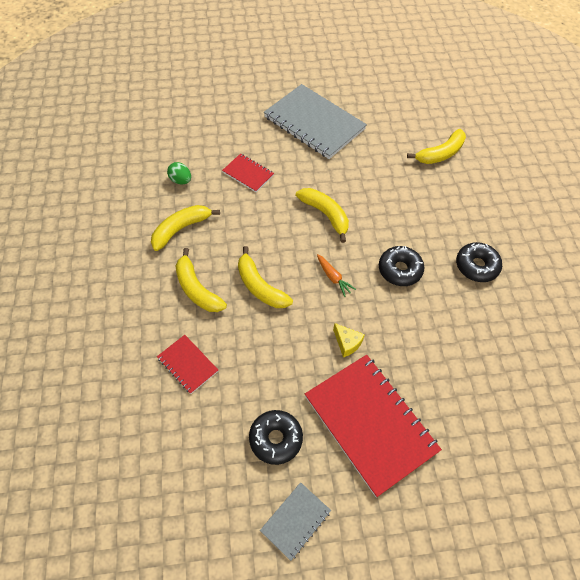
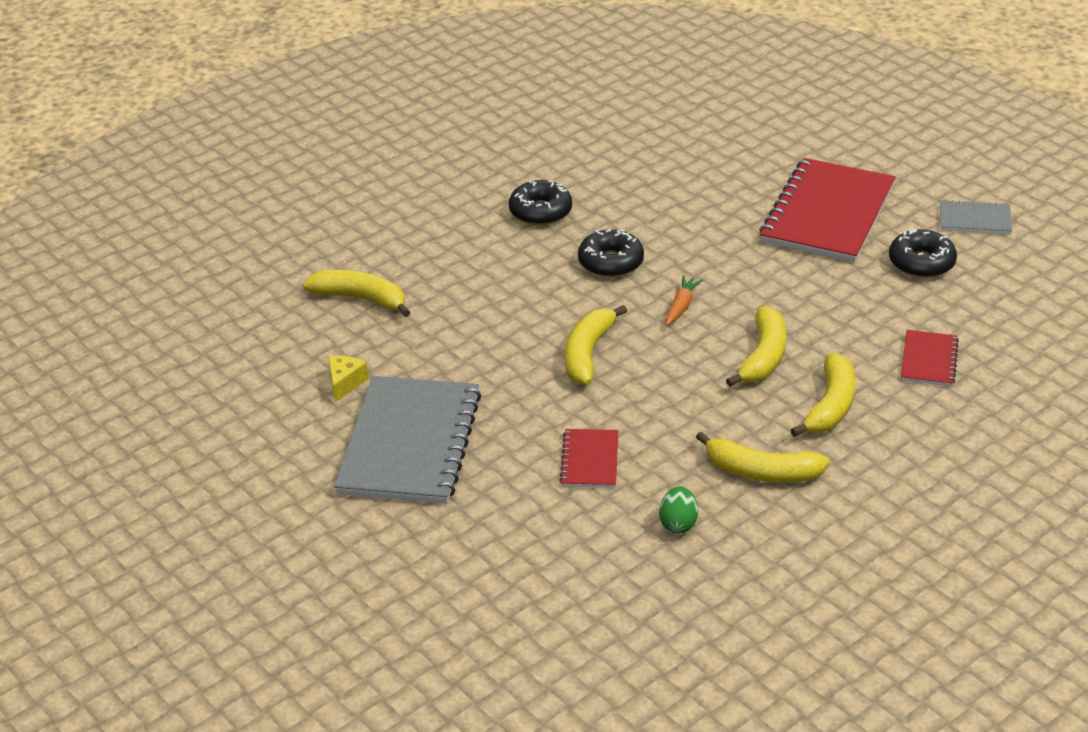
camera: 120 degrees left, 20 degrees down
(347, 343) = (757, 262): yellow cheese -> yellow cheese (345, 383)

